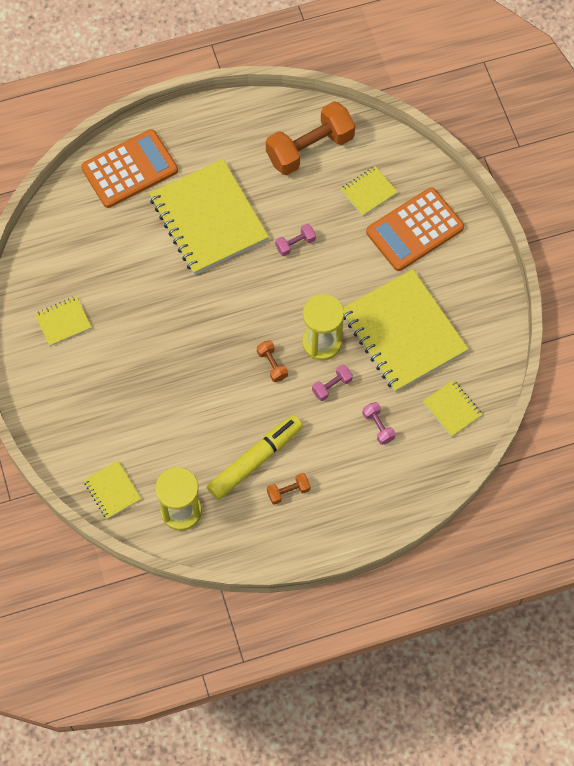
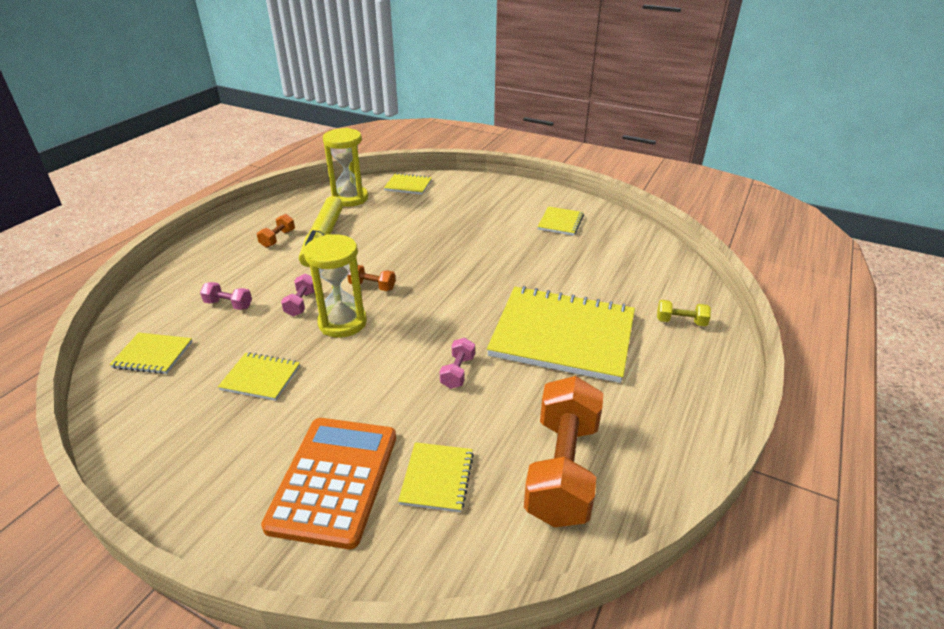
camera: 135 degrees right, 30 degrees down
(130, 169) = (680, 322): orange calculator -> yellow dumbbell
(403, 332) = (261, 378): yellow notebook -> yellow notebook, size x0.45

